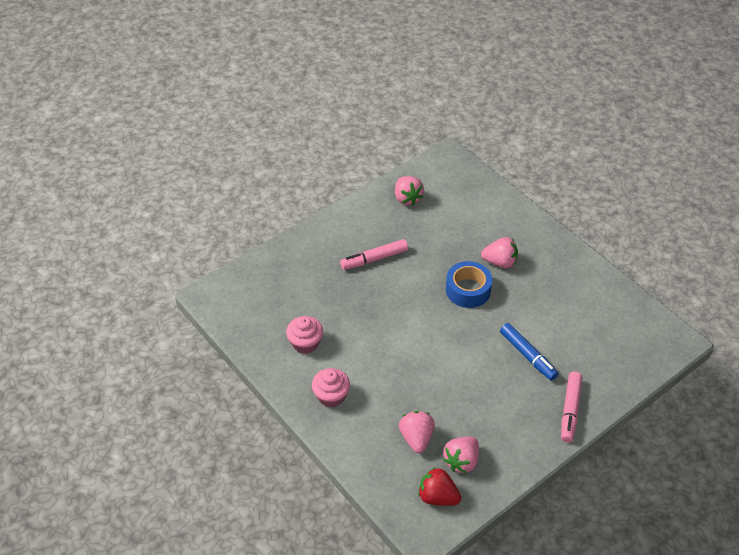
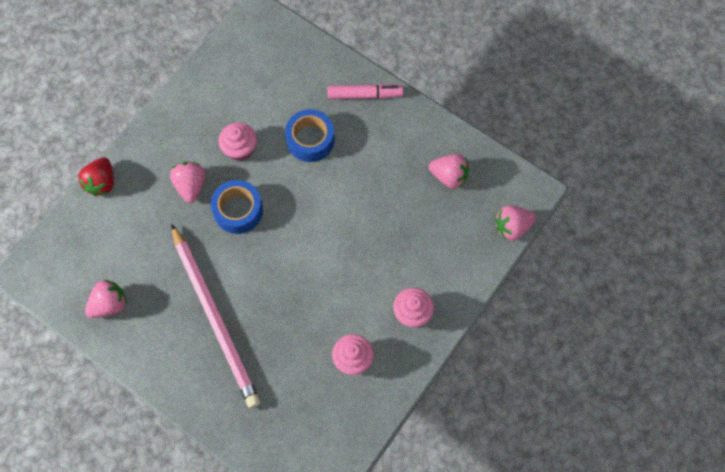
camera: 105 degrees left, 20 degrees up
(374, 259) = (215, 318): pink marker -> pink pencil
(416, 438) = (436, 221): pink strawberry -> pink strawberry (512, 227)
(437, 497) = (492, 189): red strawberry -> red strawberry (102, 183)
(528, 355) = (310, 140): blue marker -> blue tape
(529, 301) = (240, 149): none -> pink cupcake

